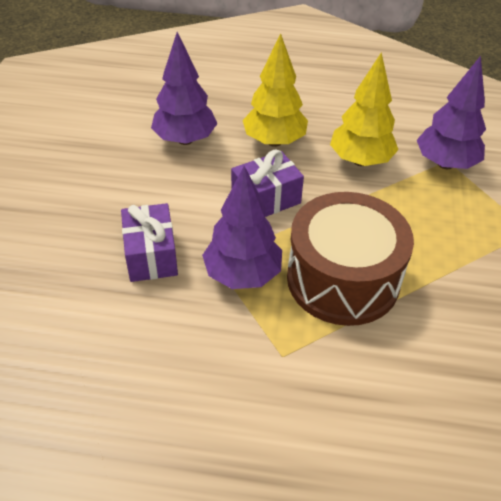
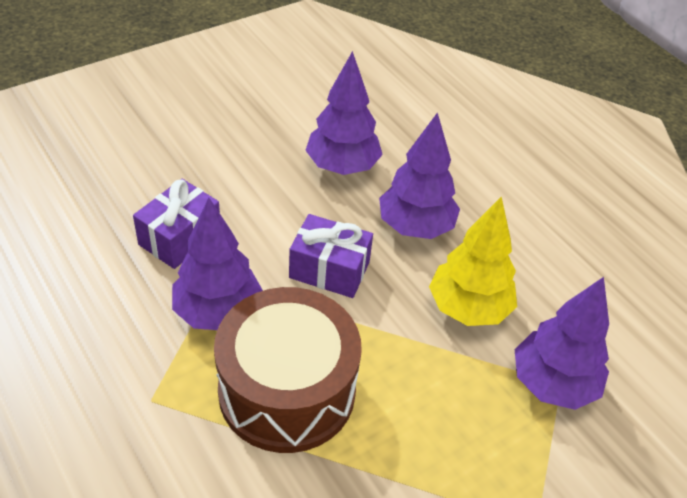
camera: 45 degrees right, 0 degrees up
(274, 141) = (415, 227): yellow tree -> purple tree

